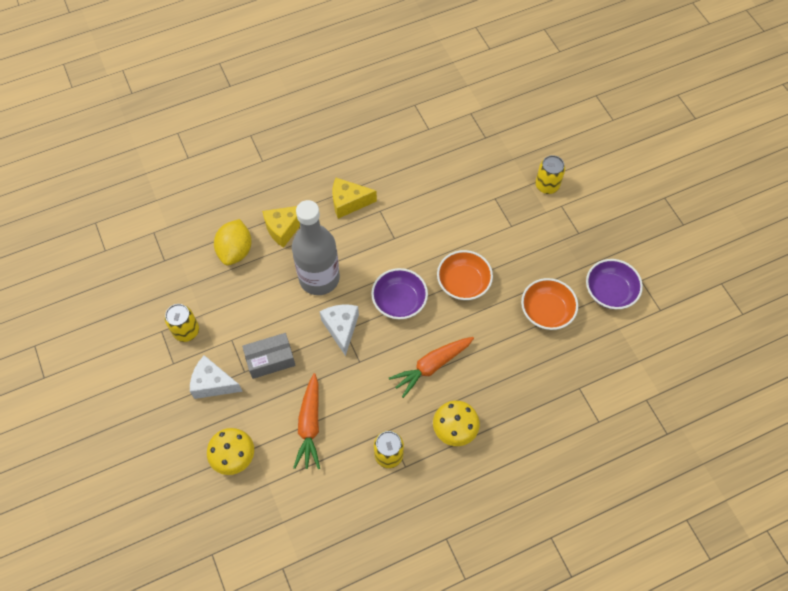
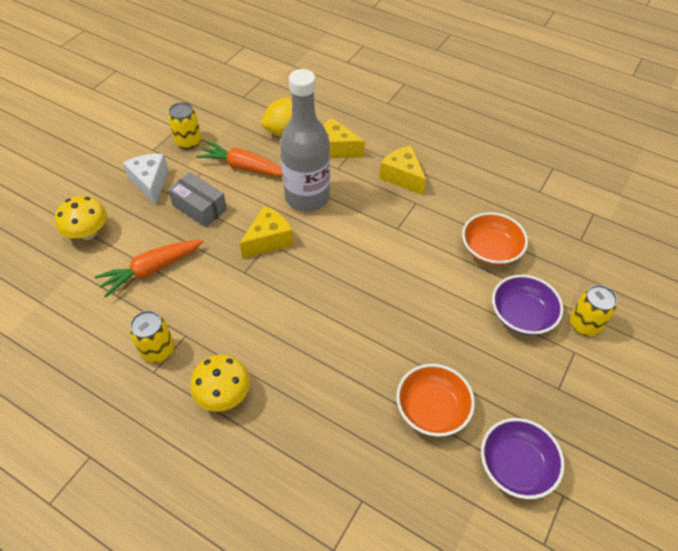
camera: 55 degrees right, 10 degrees down
(341, 328) = (268, 240): white cheese -> yellow cheese
(399, 301) = (333, 268): purple bowl -> purple bowl (521, 315)
(431, 366) = (281, 334): orange carrot -> orange carrot (243, 167)
(463, 282) = (398, 310): orange bowl -> orange bowl (490, 250)

